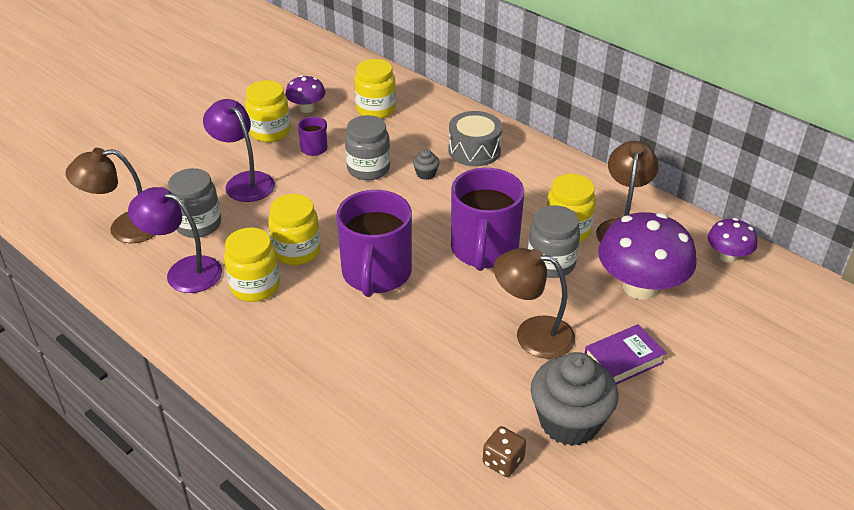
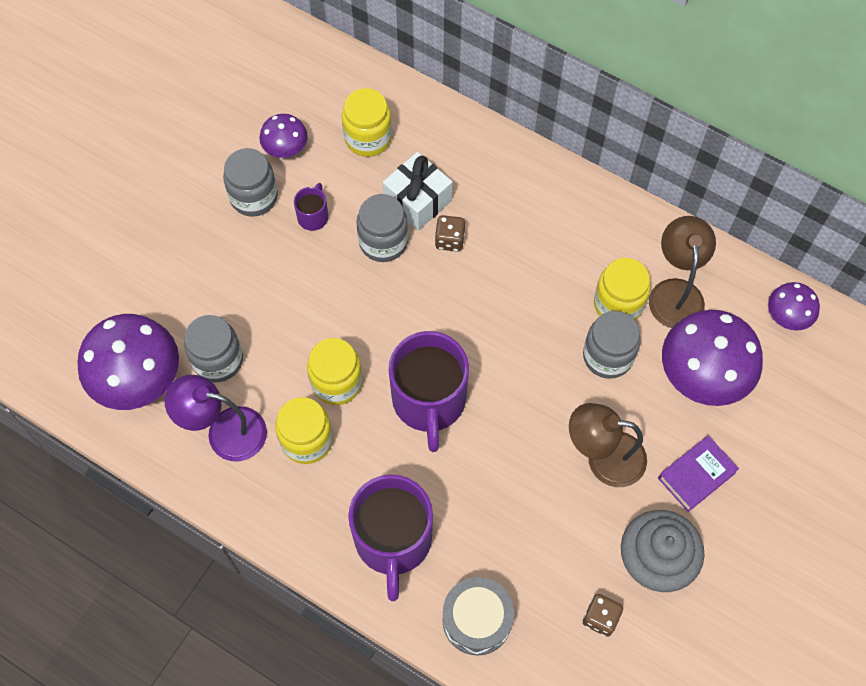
camera: 10 degrees left, 25 degrees up
(124, 228) = (138, 379): brown lamp -> purple mushroom
(244, 182) = (248, 285): purple lamp -> none
(270, 132) = (254, 197): yellow jar -> grey jar
(405, 148) = (418, 201): none -> white gift
(426, 174) = (449, 240): grey cupcake -> brown dice
(474, 150) = (496, 192): grey drum -> grey drum (477, 620)
(484, 250) = (535, 348): purple mug -> purple mug (393, 541)

